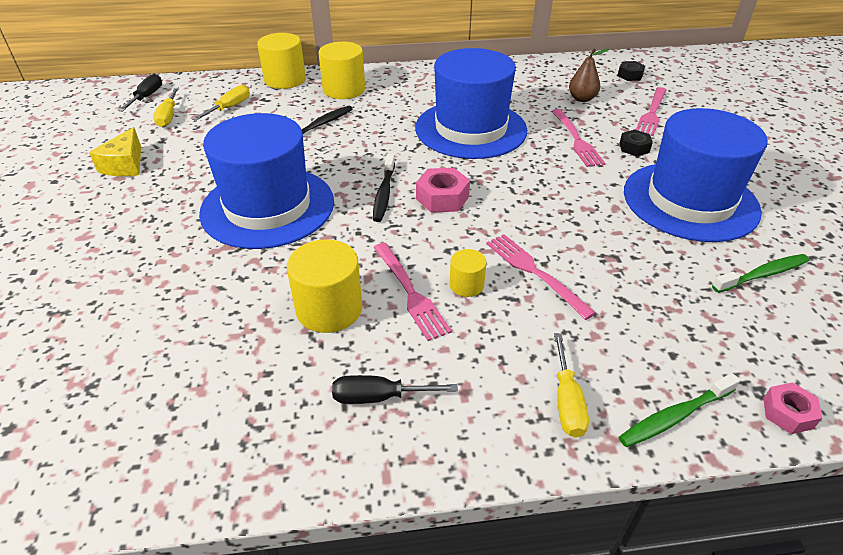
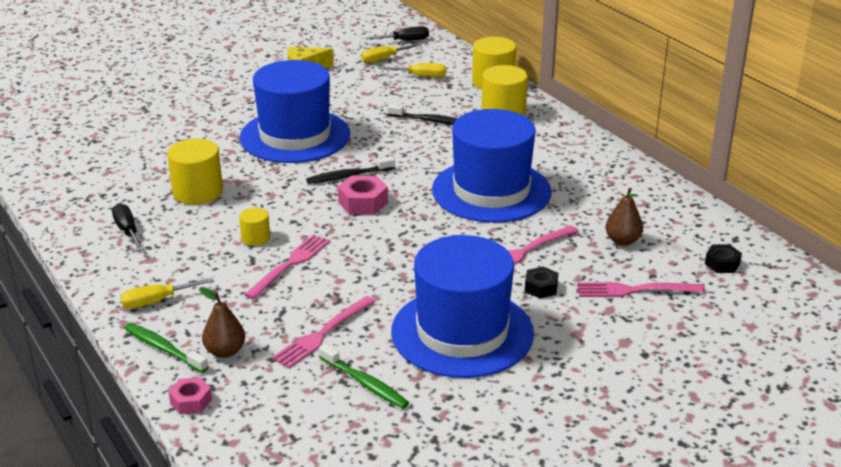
camera: 65 degrees right, 10 degrees down
(410, 293) = (232, 218): pink fork -> pink fork (322, 334)
(691, 361) = (225, 351): none -> brown pear

